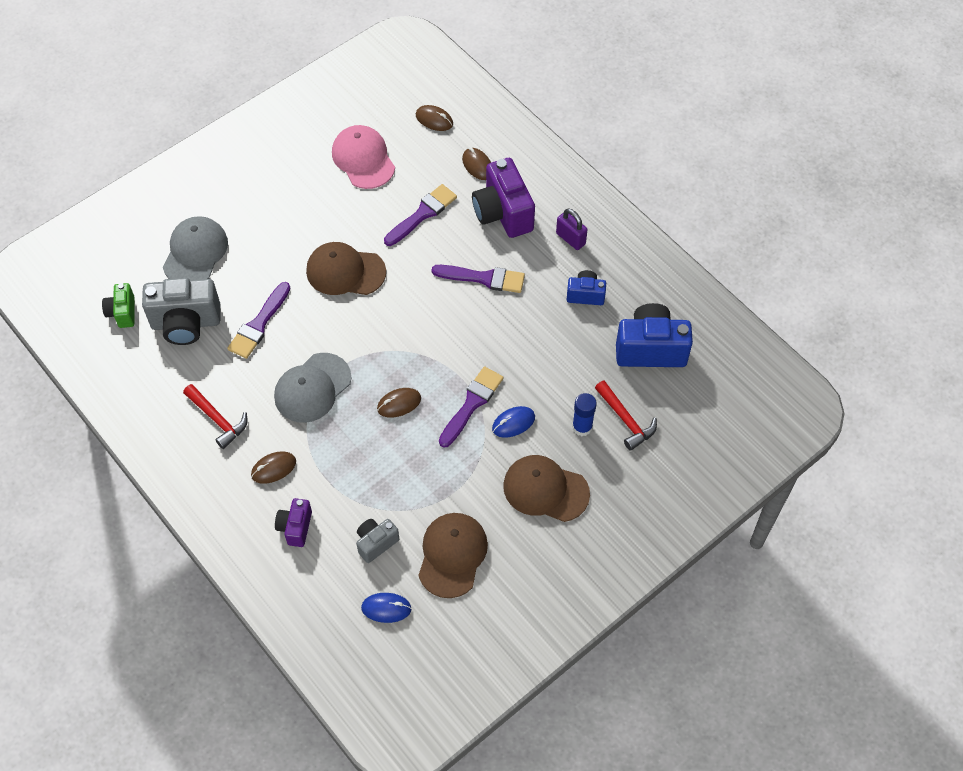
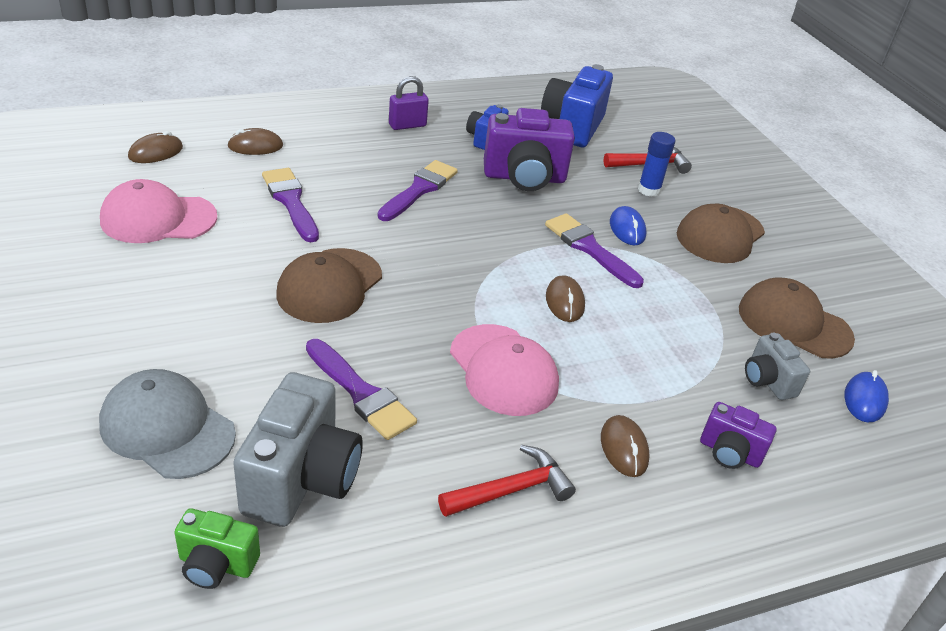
camera: 75 degrees left, 20 degrees down
(312, 388) = (503, 370): grey cap -> pink cap
(503, 213) = (338, 151): purple camera -> purple camera (524, 178)

